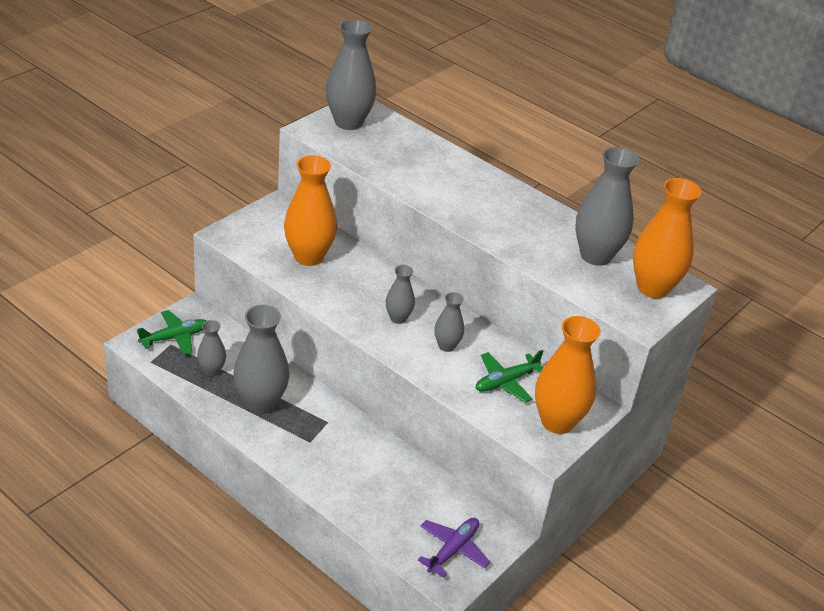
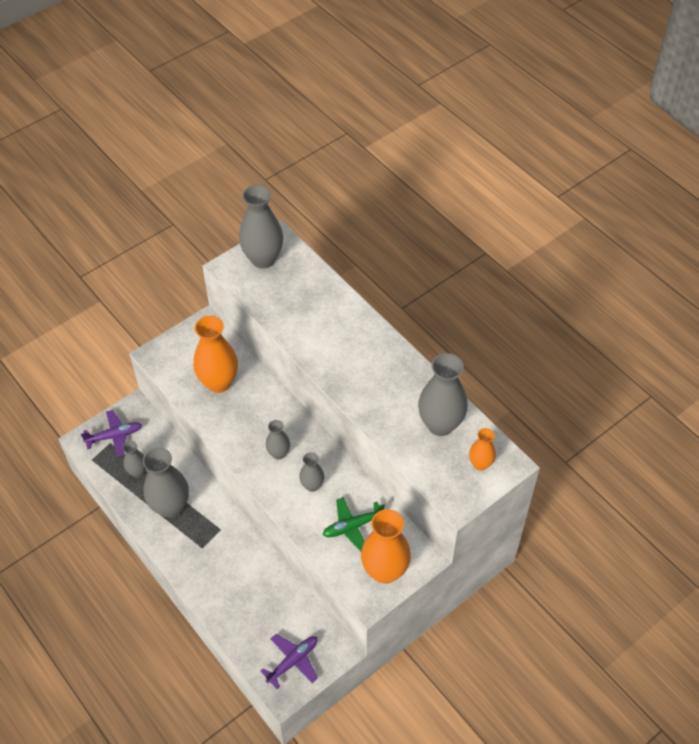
camera: 15 degrees right, 15 degrees up
(175, 337) = (114, 436): green plane -> purple plane
(652, 288) = (480, 464): orange vase -> orange vase, size x0.53

